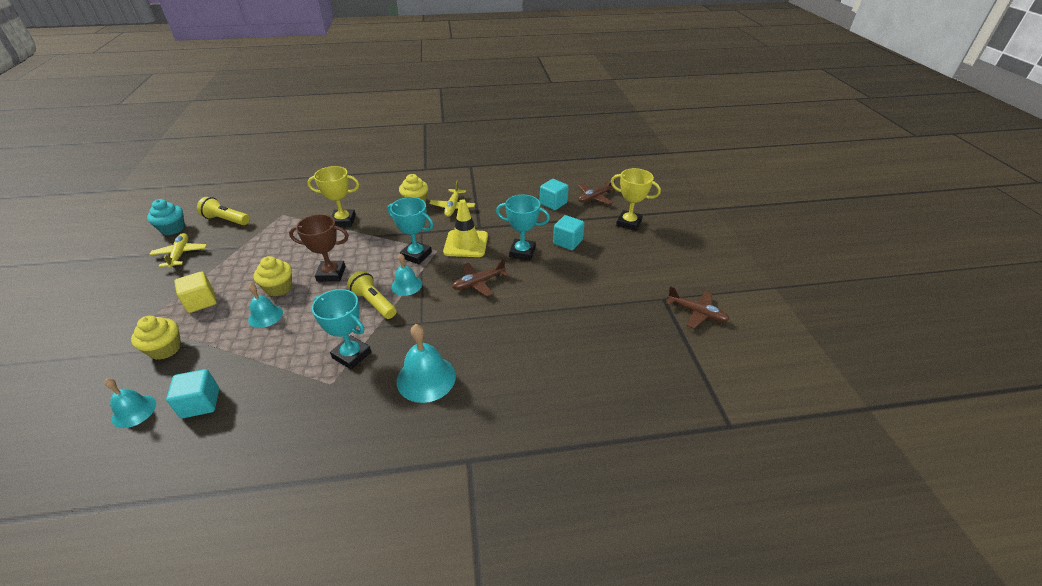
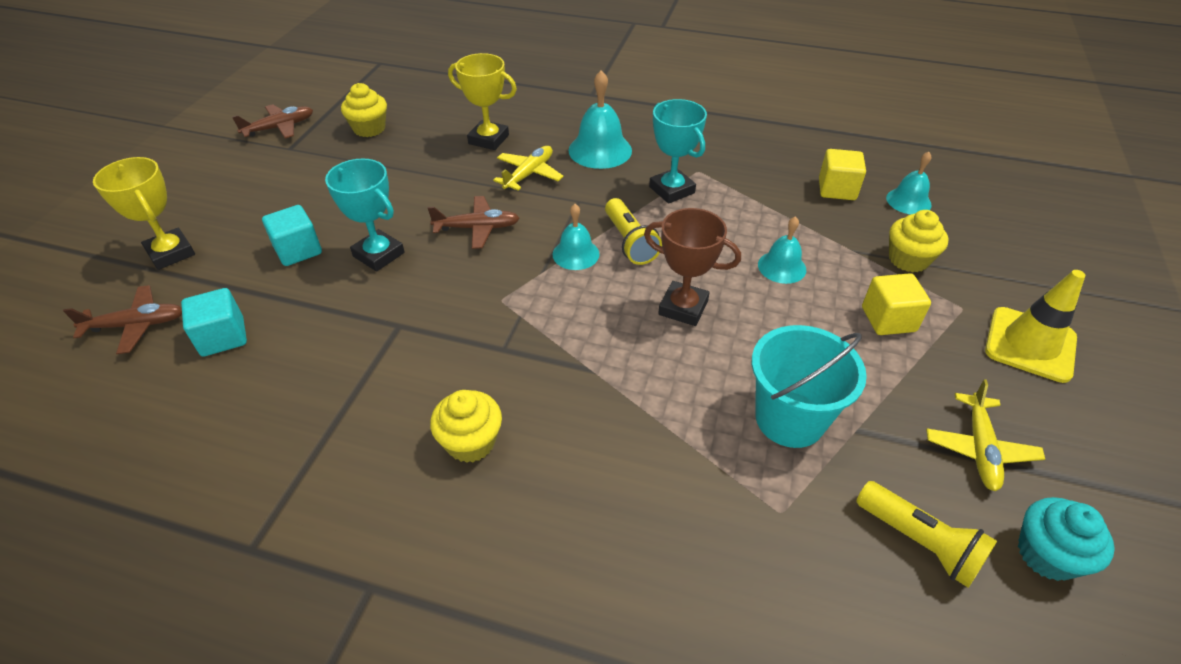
camera: 155 degrees left, 5 degrees up
(200, 403) = (837, 189): turquoise cube -> yellow cube
(273, 242) = (789, 419): none -> turquoise bucket
(279, 288) = (767, 307): yellow cupcake -> yellow cupcake (369, 129)
(343, 221) = (642, 435): yellow trophy -> yellow trophy (488, 139)
(416, 255) = (537, 301): turquoise trophy -> none
(453, 207) = (406, 396): yellow plane -> yellow plane (529, 174)
(466, 244) = (447, 297): yellow traffic cone -> yellow traffic cone (1030, 344)
(696, 313) = (280, 128): brown plane -> brown plane turned 90 degrees clockwise

